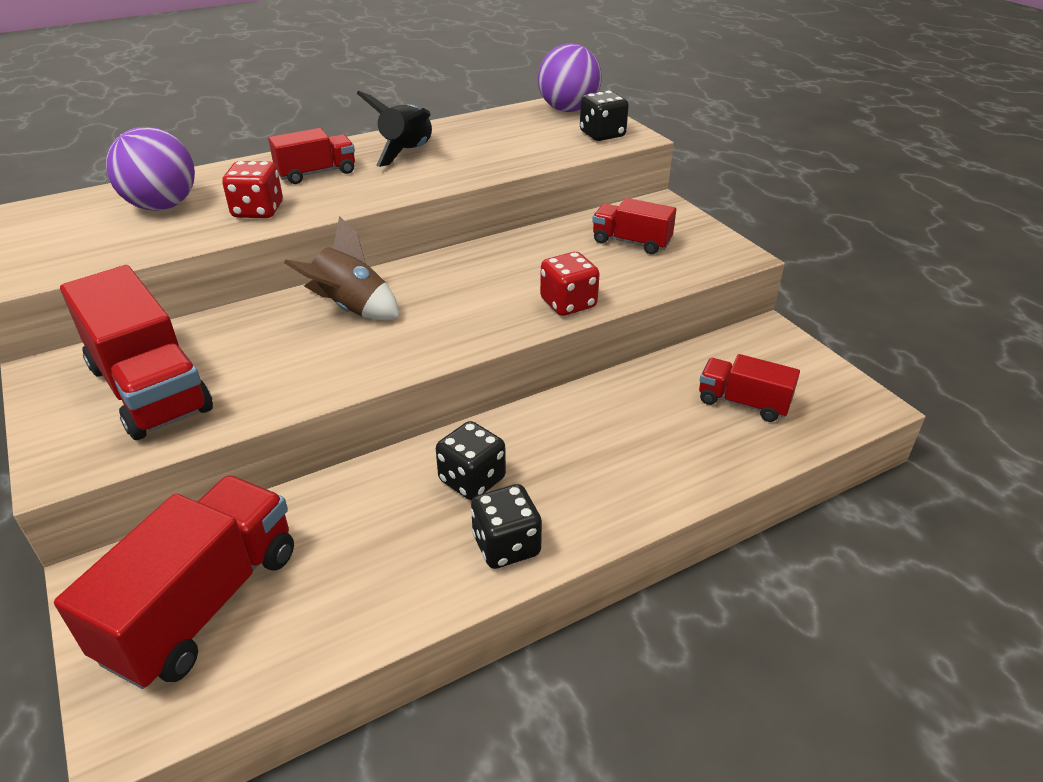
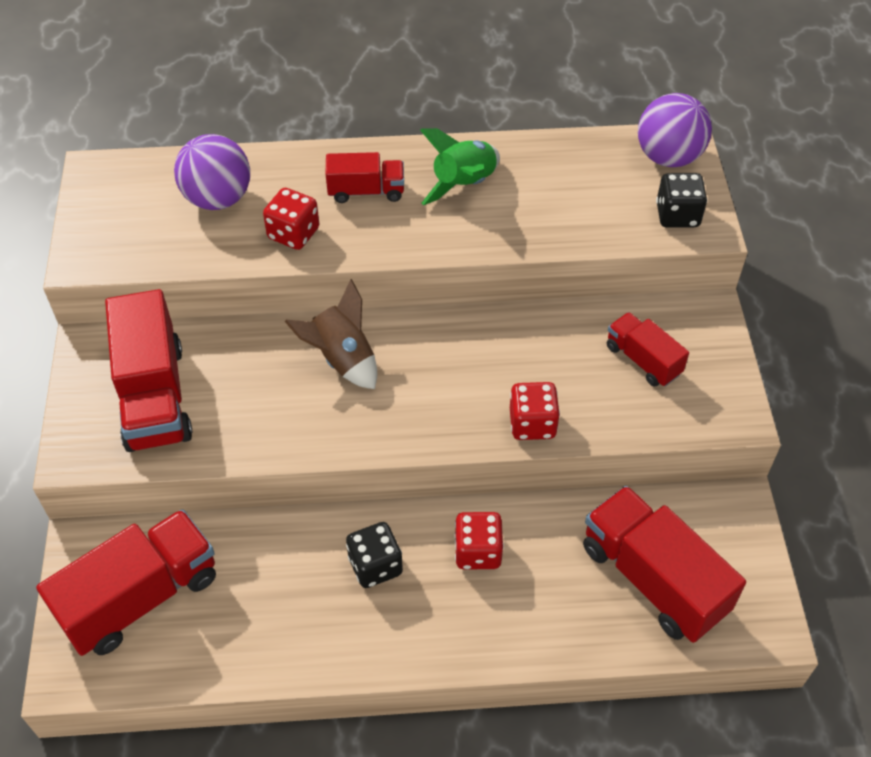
camera: 25 degrees right, 15 degrees up
(407, 153) = (464, 184): black rocket -> green rocket
(506, 545) = (369, 640): black dice -> none
(569, 435) = (478, 551): none -> red dice
(743, 403) = (653, 579): red truck -> red truck, size x1.80

